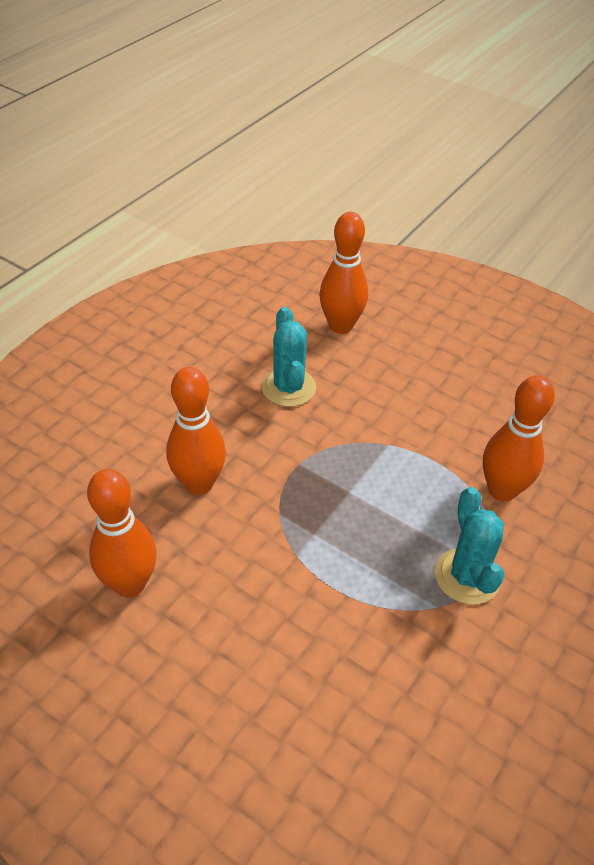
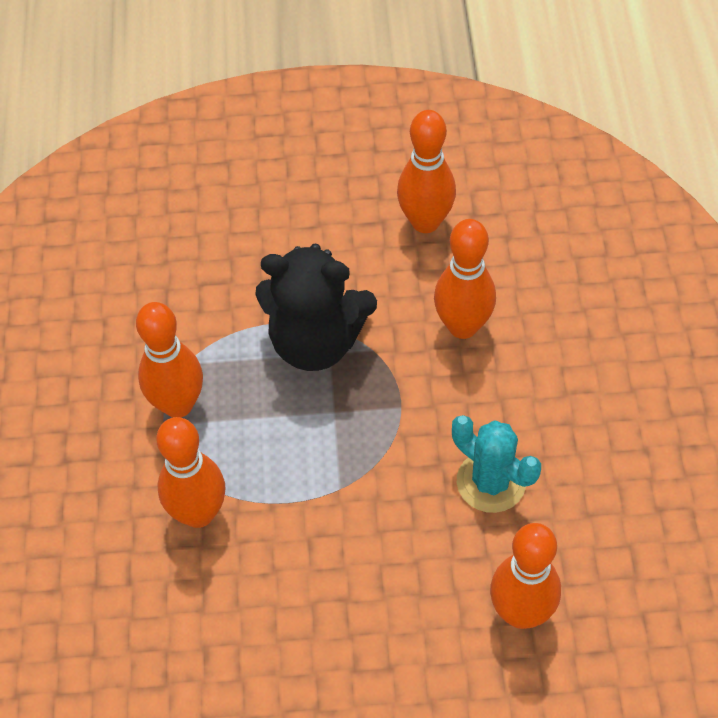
camera: 145 degrees right, 10 degrees up
(316, 549) = (316, 342): none -> black teddy bear
(467, 576) = (178, 404): turquoise cactus -> orange bowling pin

